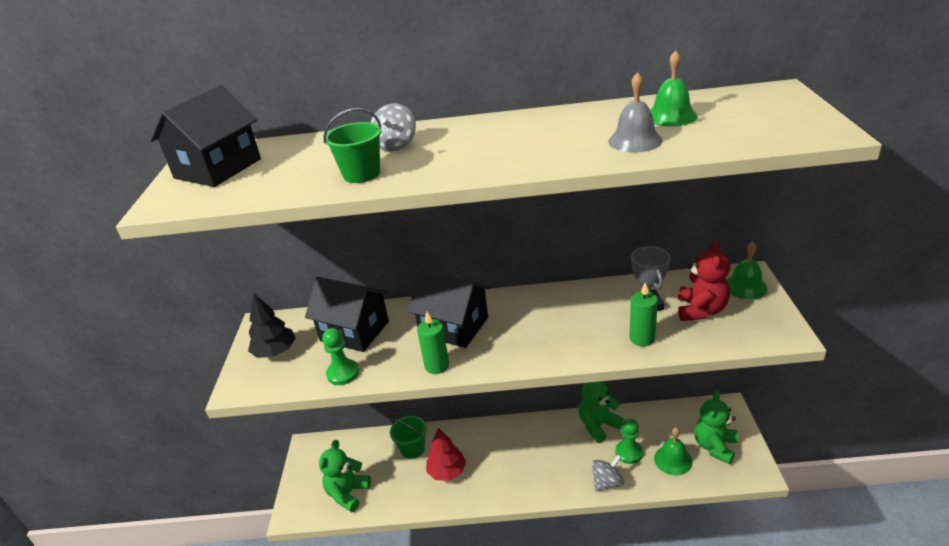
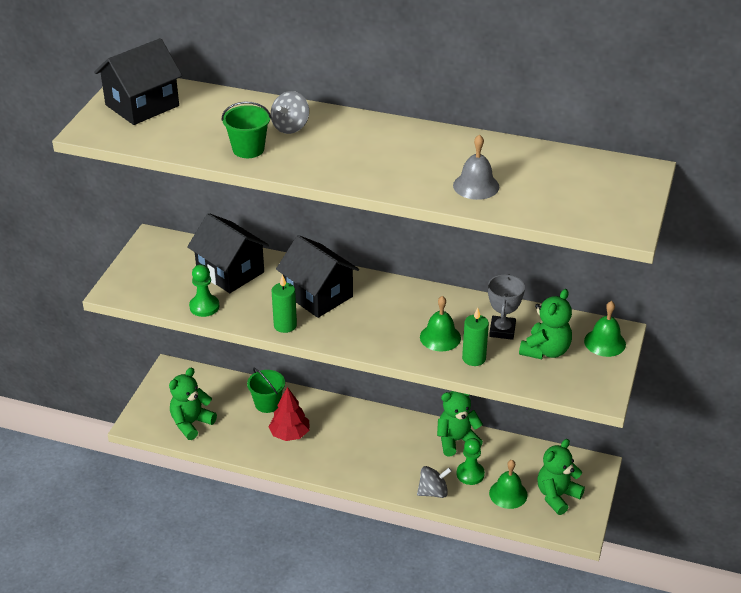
camera: 15 degrees right, 5 degrees up
(275, 352) = (155, 269): black tree -> none
(671, 116) = (528, 169): green bell -> green bell (440, 337)
(701, 310) = (545, 351): red teddy bear -> green teddy bear

